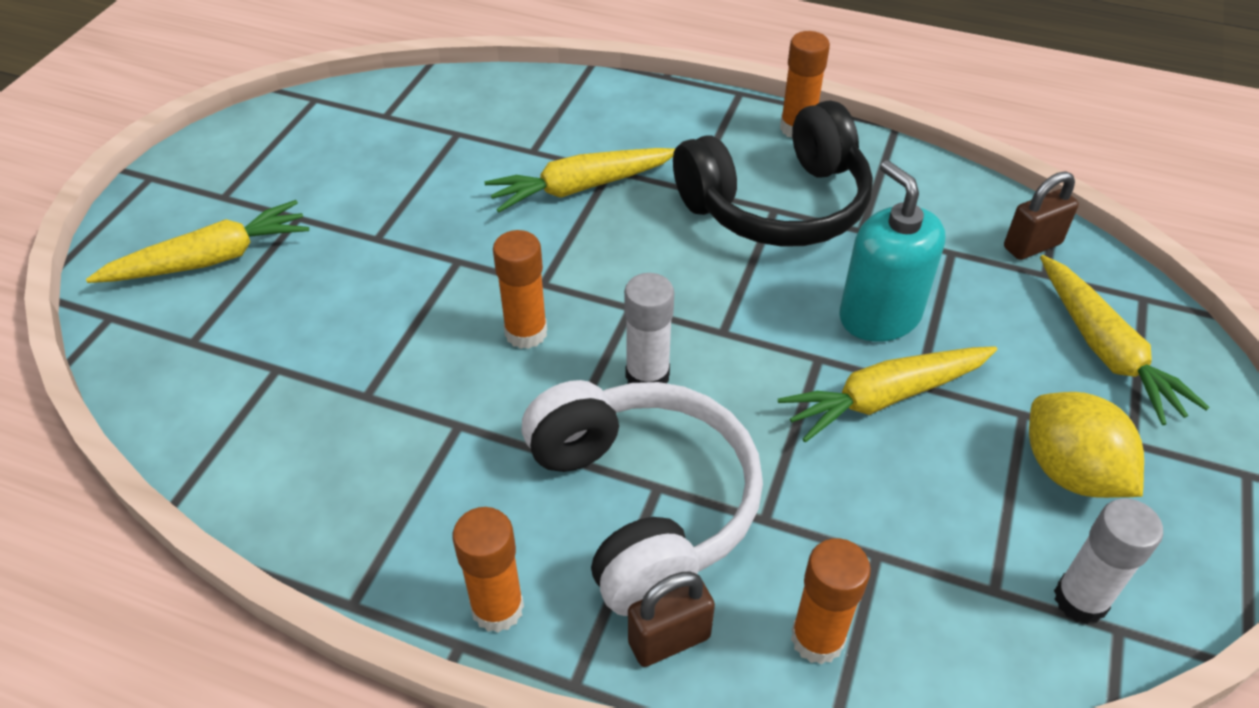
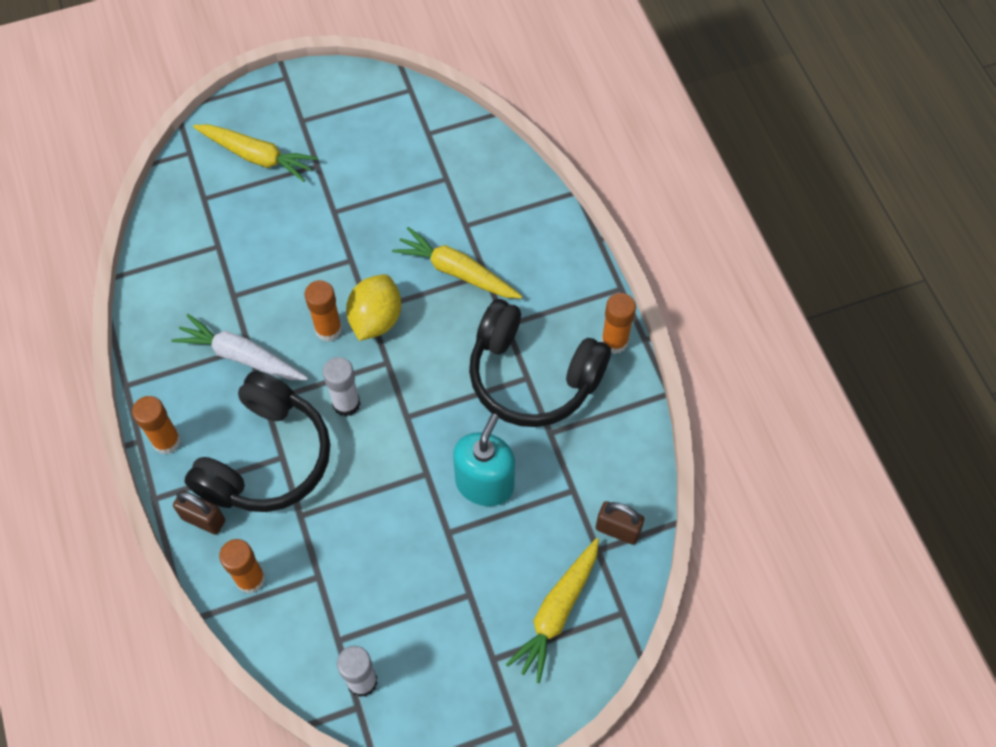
camera: 50 degrees right, 15 degrees up
(462, 440) = (241, 356): none -> white carrot
(643, 504) = (266, 458): white headphones -> black headphones
(884, 398) = (423, 521): yellow carrot -> none
(1070, 472) = (445, 637): yellow lemon -> yellow lemon (376, 319)

